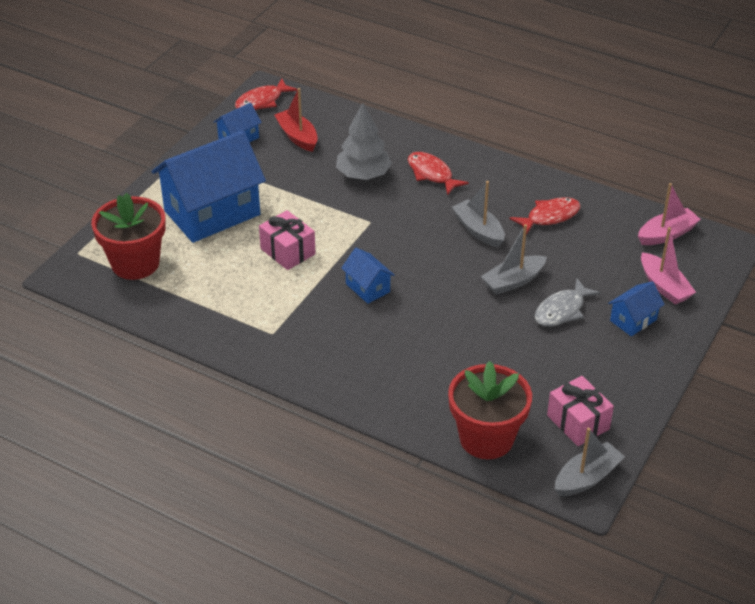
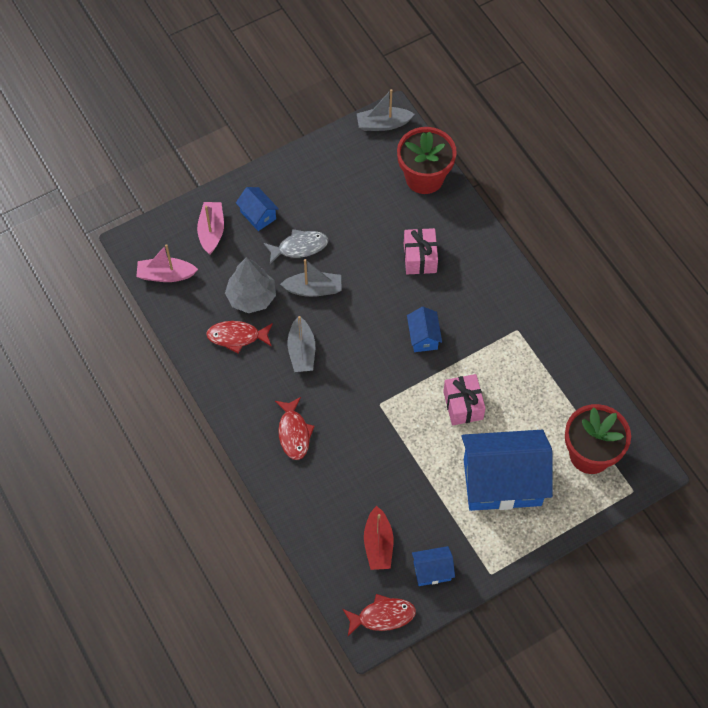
camera: 150 degrees left, 20 degrees up
(363, 174) = (350, 462): grey tree -> grey tree (251, 297)
(578, 422) = (359, 161): pink gift -> pink gift (420, 258)
(633, 320) = (258, 215): blue house -> blue house turned 60 degrees clockwise

